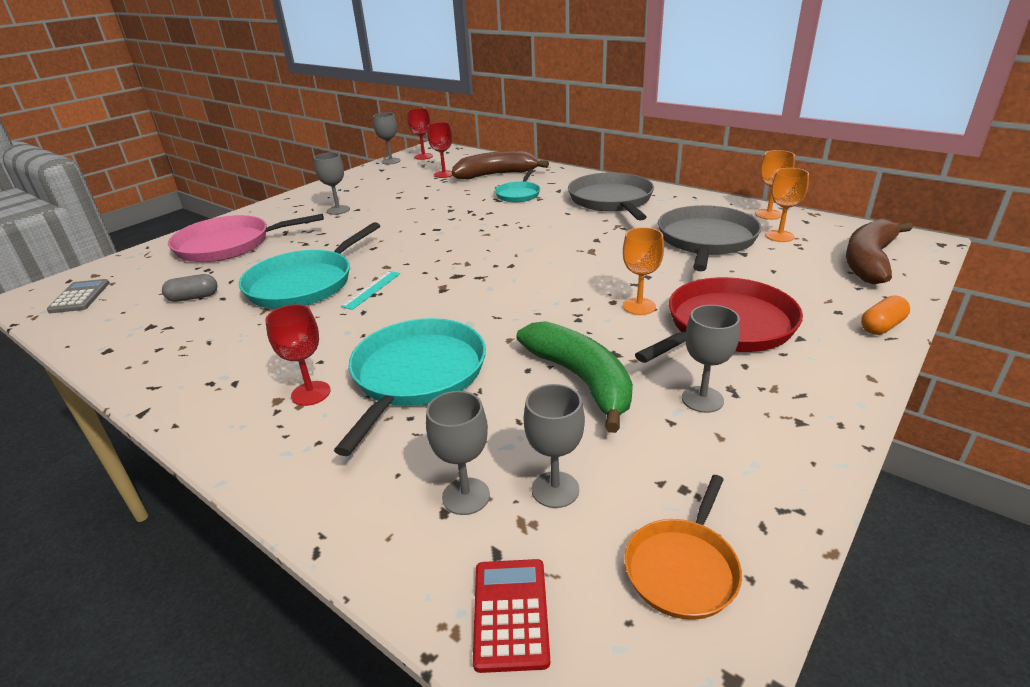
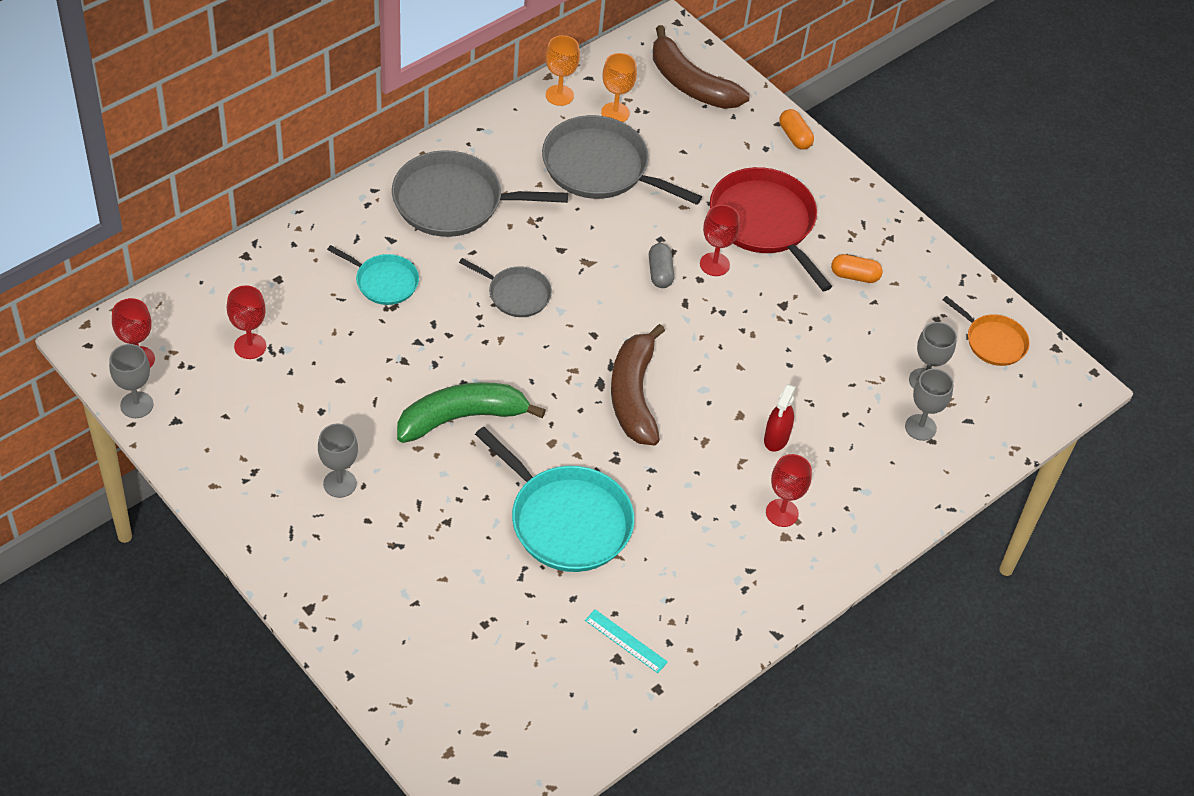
camera: 85 degrees left, 20 degrees up
(80, 297) = (513, 751): grey calculator -> none
(193, 297) = (561, 627): grey capsule -> grey capsule (660, 273)
(229, 245) = (412, 608): pink pan -> none
(371, 289) = (605, 459): turquoise ruler -> turquoise ruler (626, 641)
(416, 375) = (776, 438): turquoise pan -> red spray bottle
(496, 175) = (289, 288): brown banana -> brown banana (634, 395)
(510, 614) = (1008, 422): red calculator -> none
(536, 232) = (516, 294): none -> grey pan
(581, 380) = (813, 335): green banana -> green banana (462, 418)
(639, 306) = (714, 264): orange goblet -> red goblet
(702, 399) = (854, 276): grey goblet -> orange capsule

